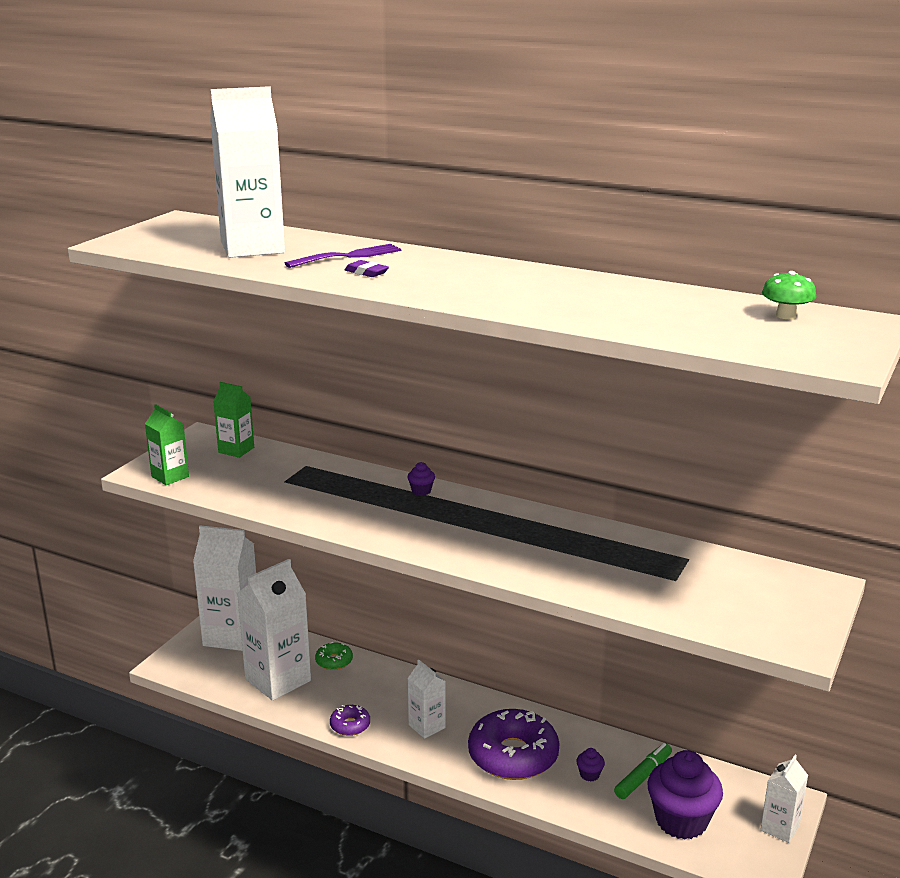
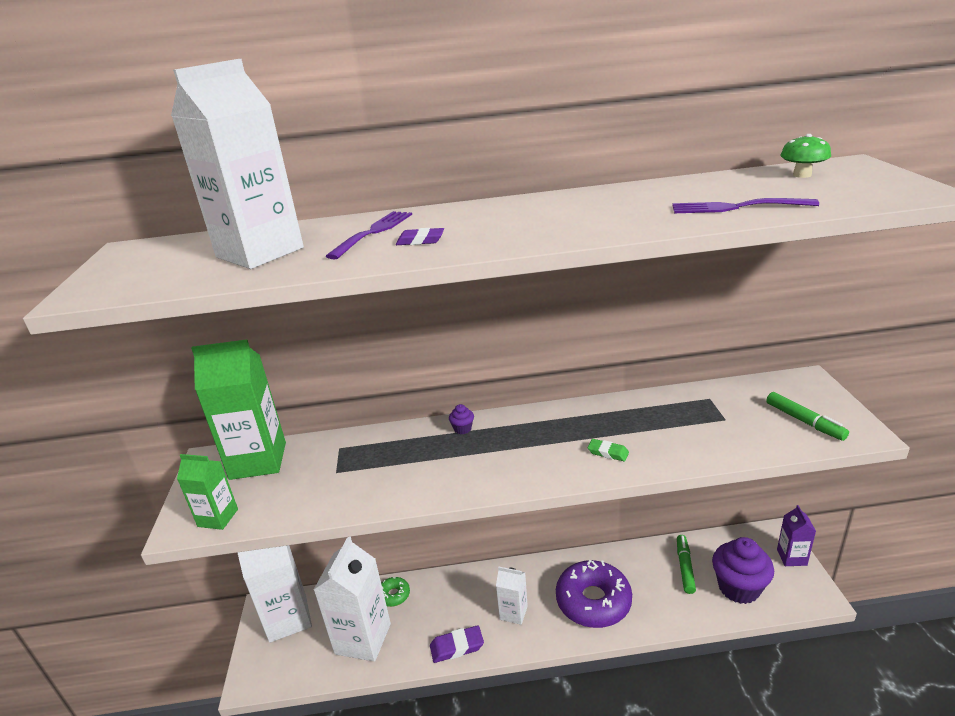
camera: 30 degrees left, 5 degrees up
(236, 450) = (258, 460): green carton -> green carton, size x1.88
(350, 725) = (457, 647): purple donut -> purple eraser
(522, 558) = (608, 452): none -> green eraser
(589, 774) = (653, 586): purple cupcake -> none
(649, 322) = (736, 207): none -> purple fork
(754, 614) = (804, 421): none -> green marker
(780, 828) = (791, 557): white carton -> purple carton

